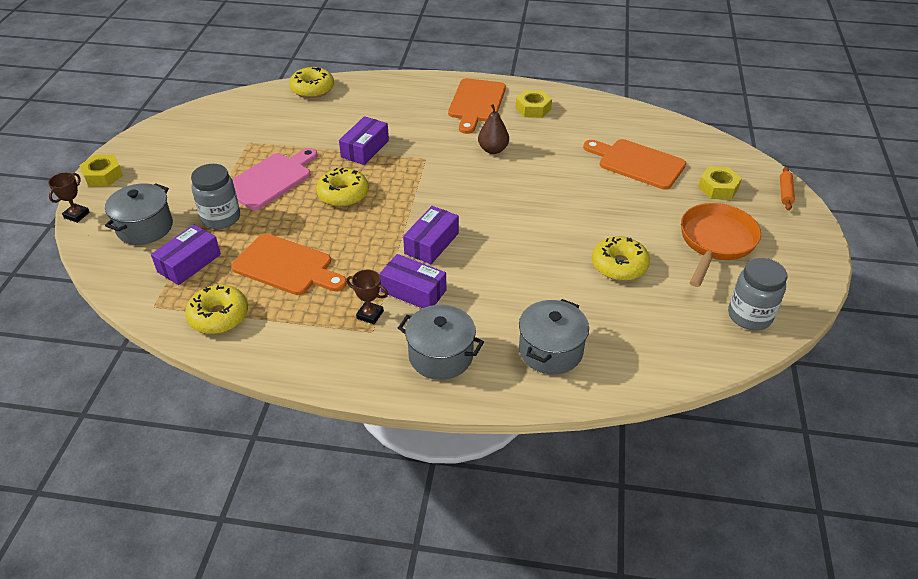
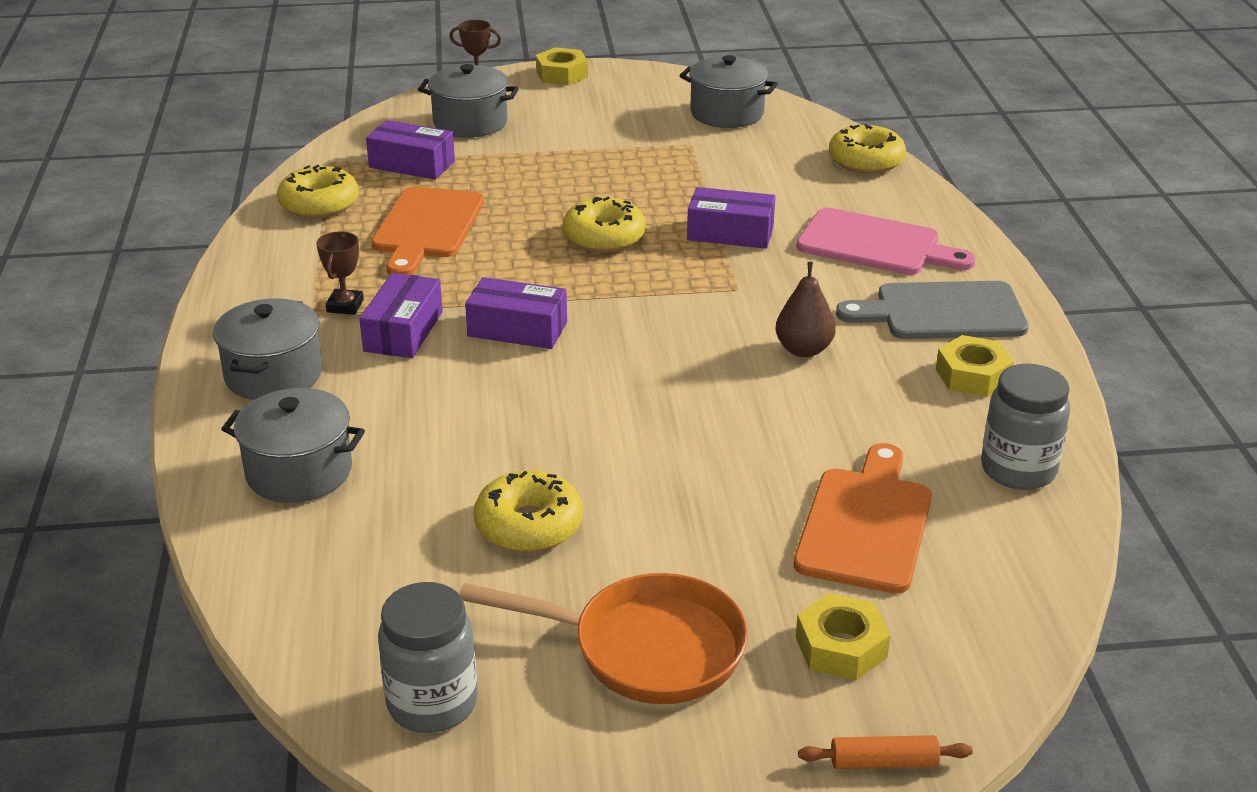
camera: 75 degrees right, 10 degrees down
(218, 121) = (727, 113): none -> grey pot
(221, 218) = (509, 163): grey jar -> grey jar (1018, 470)
(271, 179) = (610, 178): pink cutting board -> pink cutting board (875, 245)
(476, 103) = (942, 312): orange cutting board -> grey cutting board

